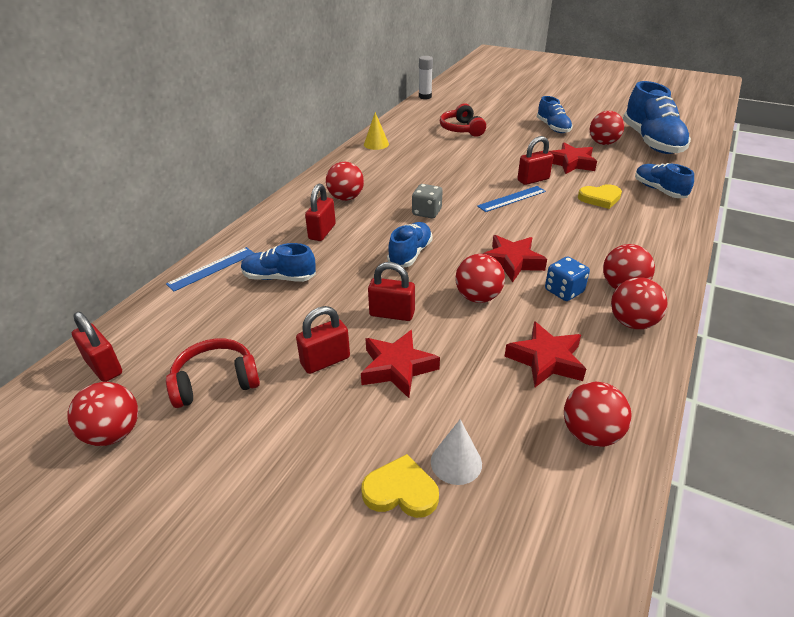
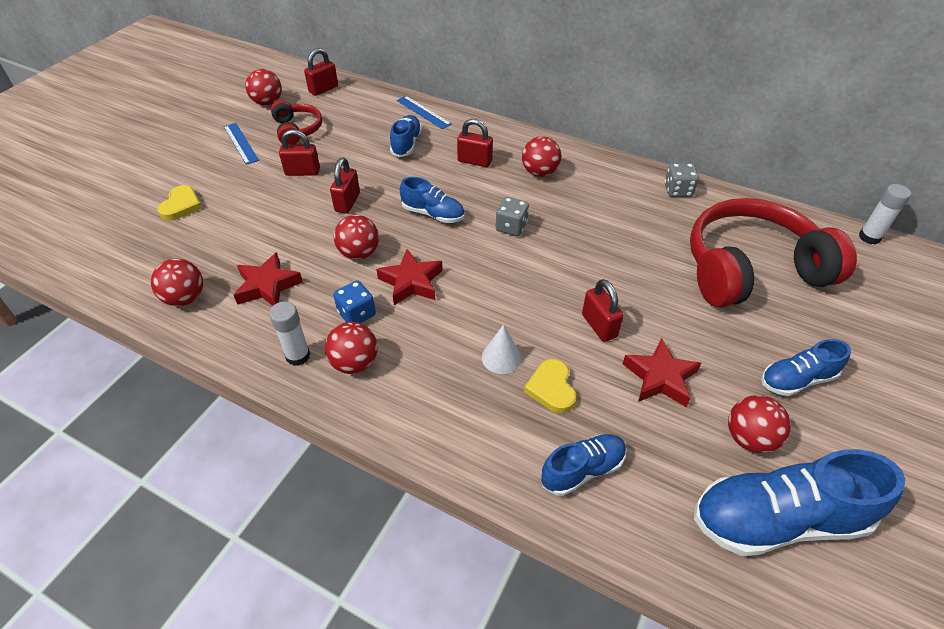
camera: 90 degrees right, 10 degrees up
(325, 361) = (302, 172): red padlock -> red padlock turned 60 degrees counterclockwise
(376, 144) = (677, 190): yellow cone -> grey dice
(397, 368) = (285, 205): red star -> none
(456, 462) = (191, 229): white cone -> white cone (501, 357)
(461, 129) = (751, 269): red headphones -> red headphones, size x2.06
(512, 199) = (545, 298): blue ruler -> blue ruler (240, 143)
(632, 323) = (298, 356): red ball -> white glue stick

